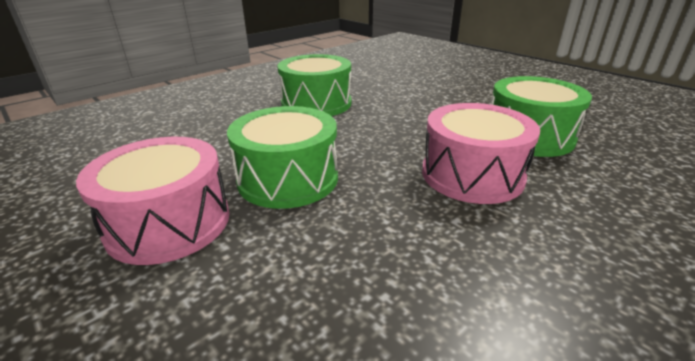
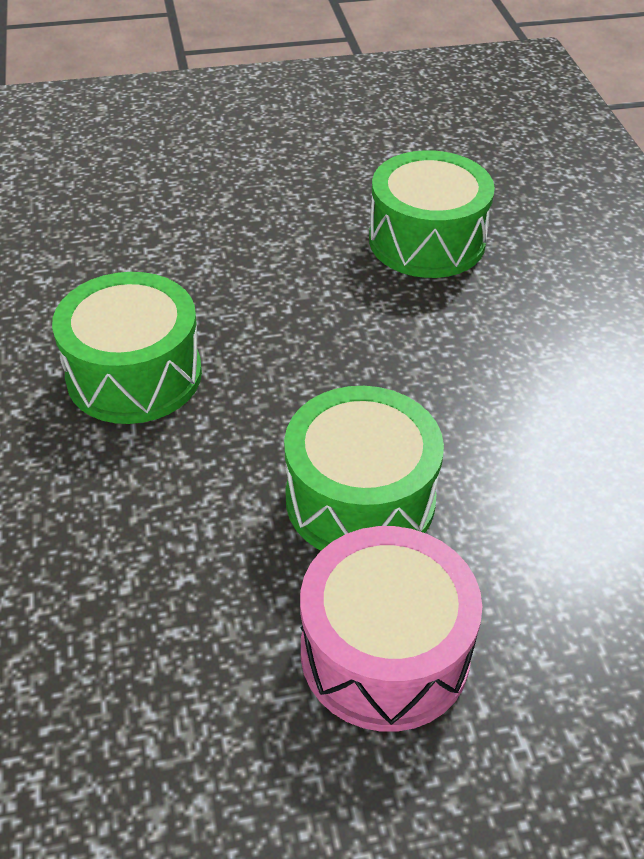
camera: 60 degrees left, 15 degrees up
(472, 175) = (472, 337): pink drum -> none

